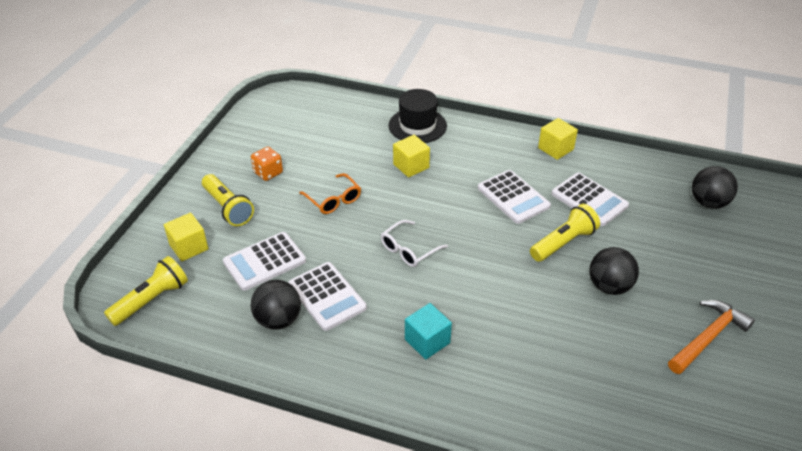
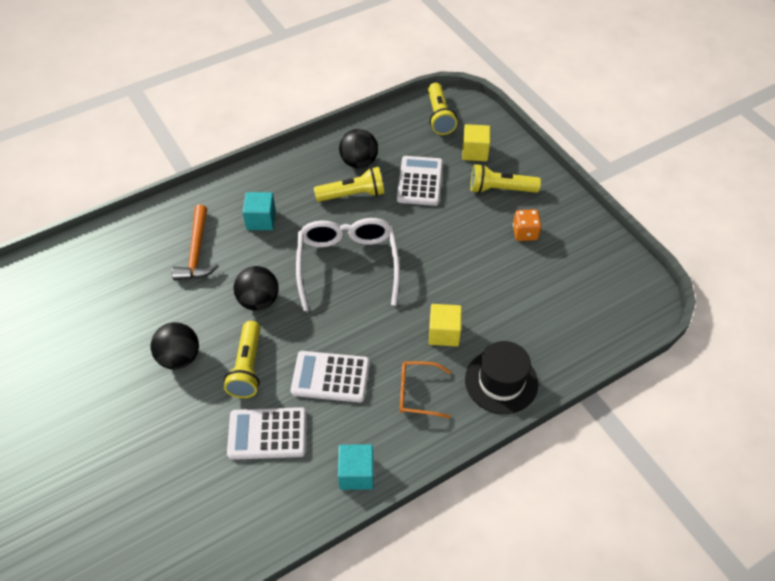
camera: 130 degrees right, 10 degrees up
(327, 296) = (353, 195): white calculator -> yellow flashlight
(334, 200) = (449, 254): orange glasses -> orange glasses (416, 393)
(408, 250) = (347, 263): white glasses -> white glasses, size x1.91
(555, 149) = (356, 474): yellow cube -> turquoise cube
(707, 337) = (76, 375): orange hammer -> orange hammer (197, 251)
(708, 203) = (157, 535): black ball -> black ball (259, 301)

